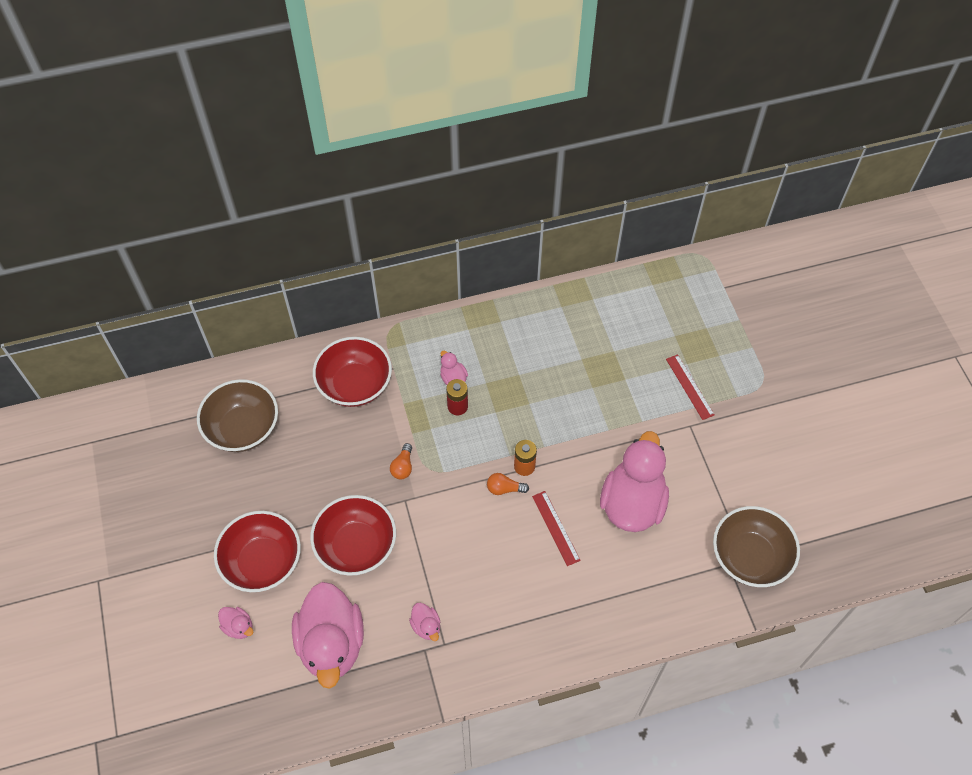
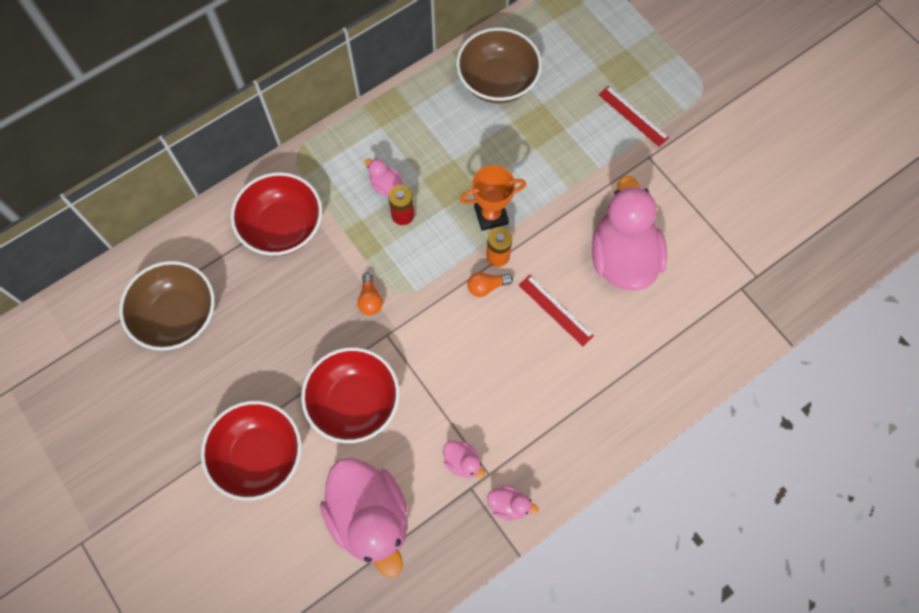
camera: 20 degrees left, 10 degrees up
(238, 627) = (261, 536): pink duck -> pink duck (509, 505)
(532, 431) = (491, 215): none -> orange trophy
(749, 557) = (759, 273): brown bowl -> brown bowl (497, 81)

